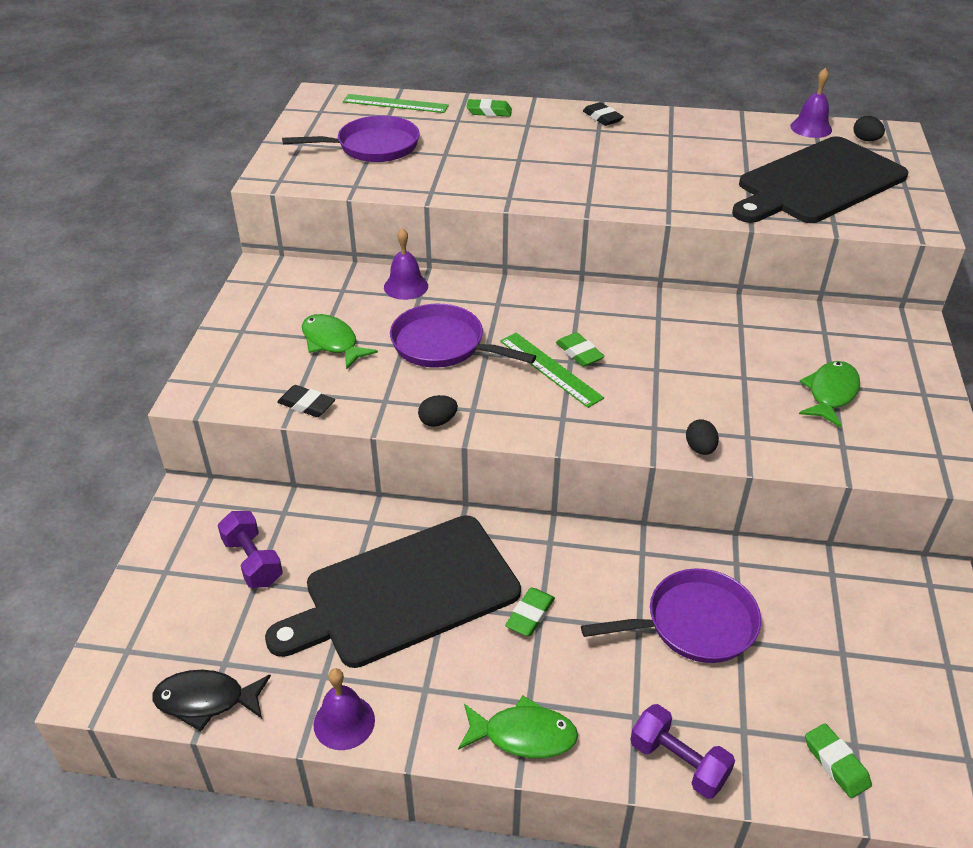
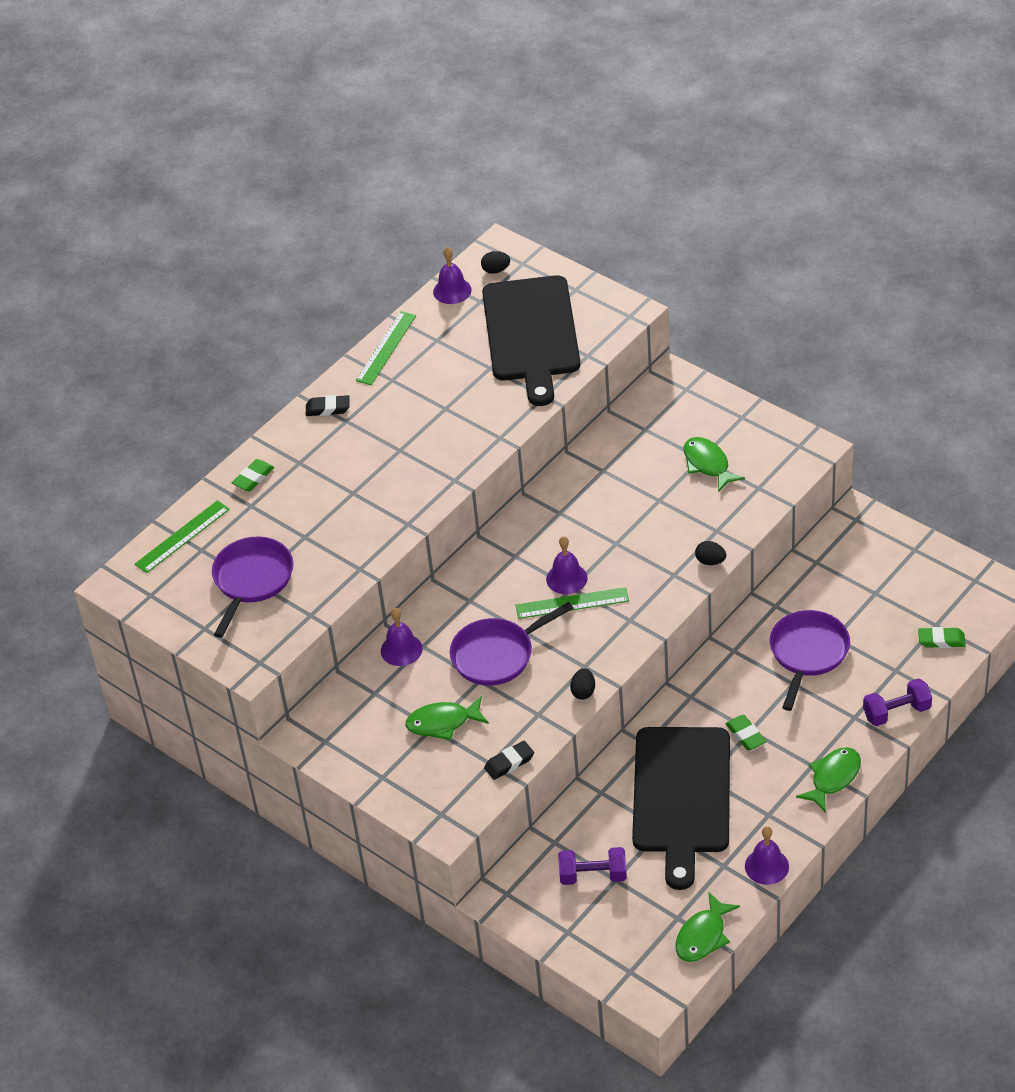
camera: 55 degrees left, 5 degrees up
(206, 700) = (703, 936): black fish -> green fish
(579, 353) = (566, 578): green eraser -> purple bell
(703, 120) = (386, 348): none -> green ruler

